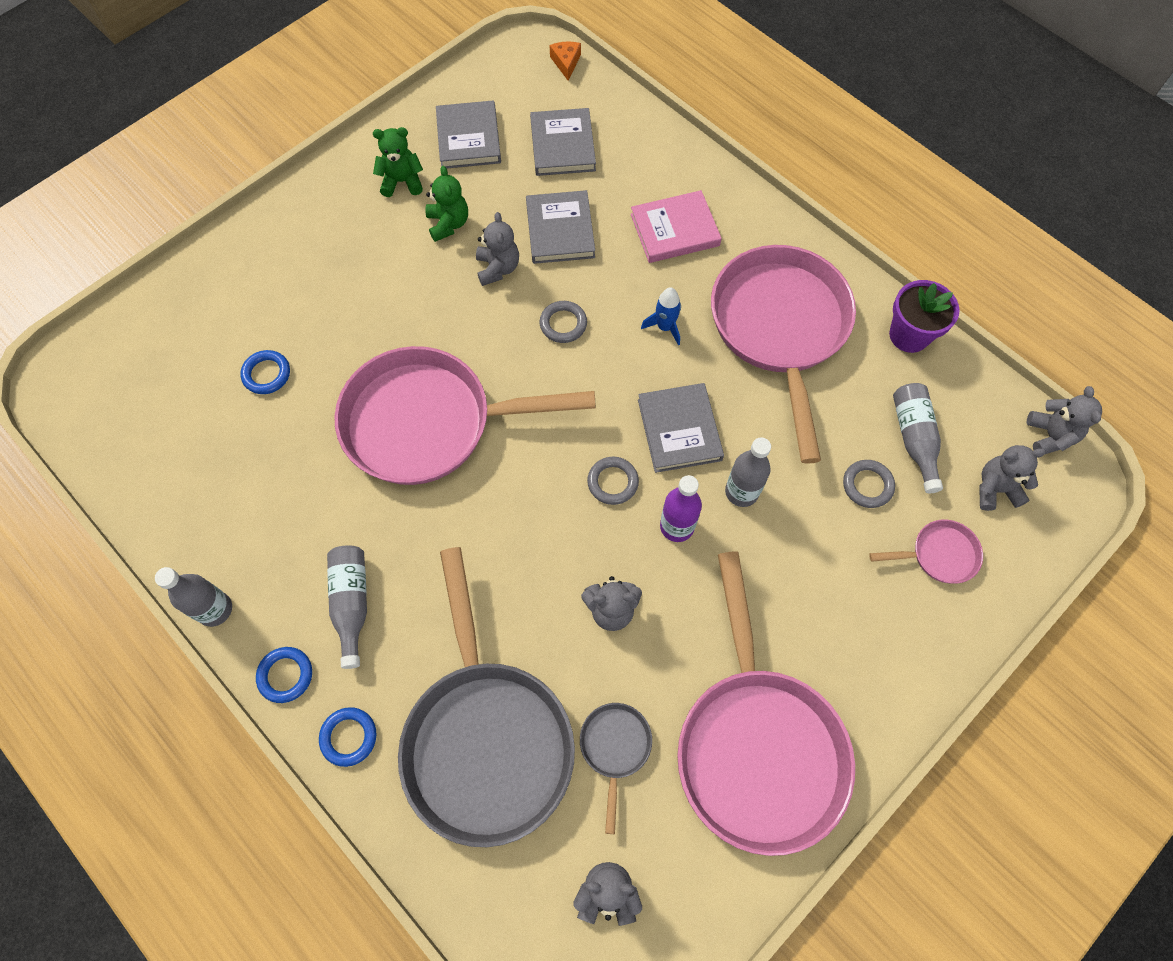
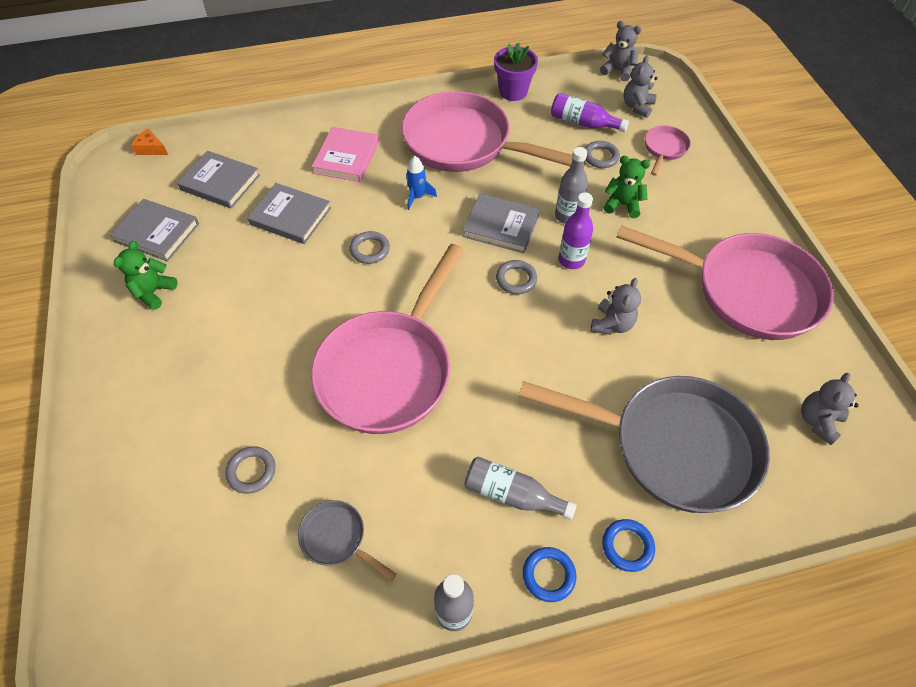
camera: 60 degrees left, 10 degrees down
(266, 374) = (251, 471): blue ring -> grey ring
(448, 224) = (222, 279): green teddy bear -> green teddy bear (622, 205)
(498, 268) = (290, 266): grey teddy bear -> none
(615, 747) = (714, 368): grey pan -> grey pan (337, 538)
(914, 439) = (583, 123): grey bottle -> purple bottle

